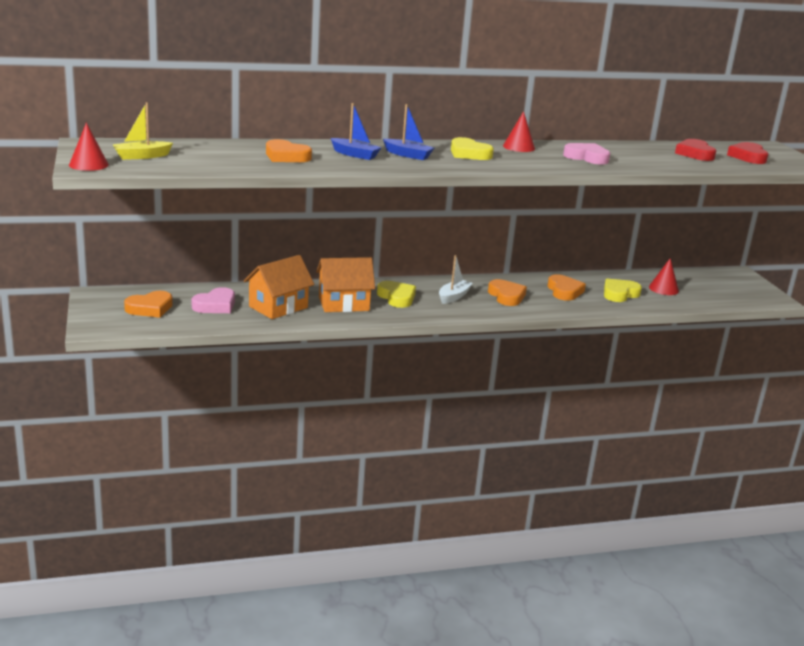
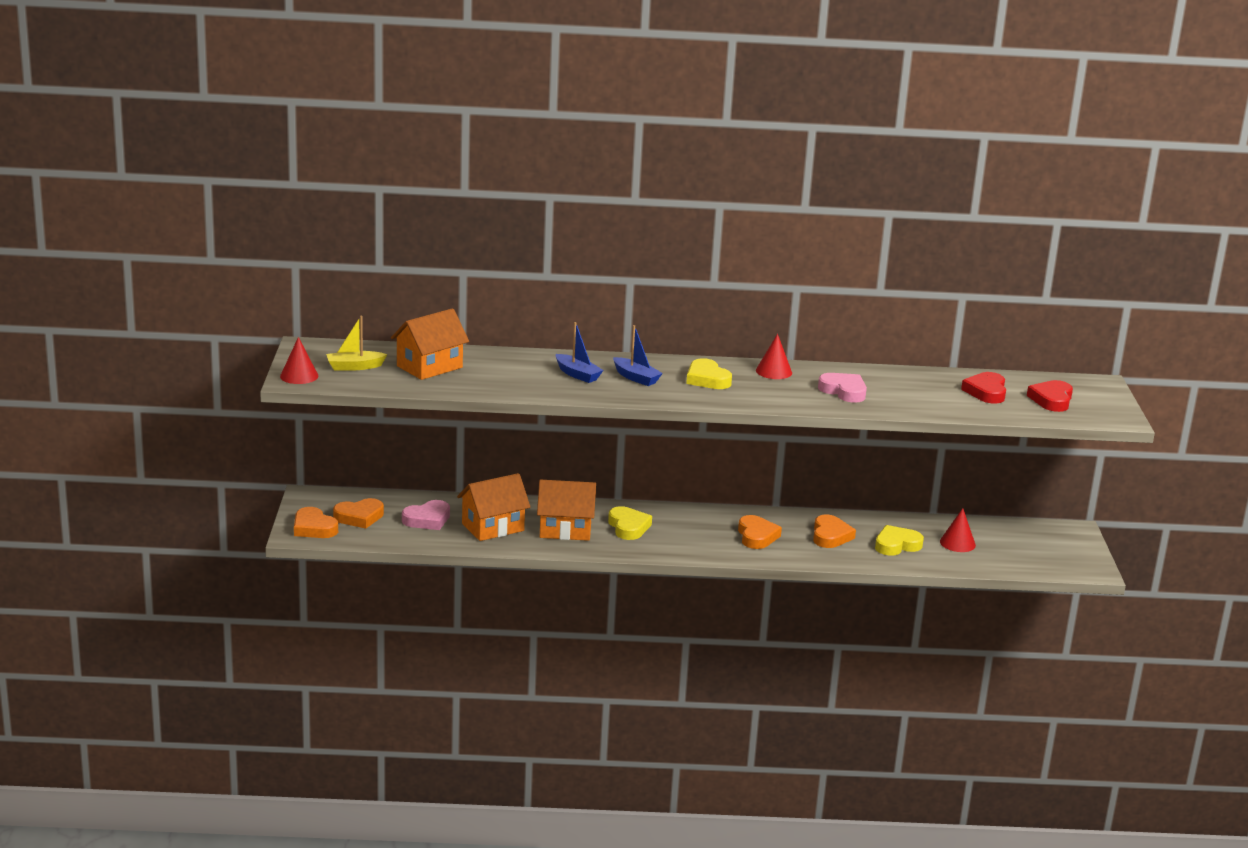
camera: 15 degrees right, 0 degrees up
(215, 154) = (429, 367): none -> orange house
(286, 156) = (502, 374): orange heart -> orange heart (314, 528)
(453, 297) = (694, 531): white boat -> none

